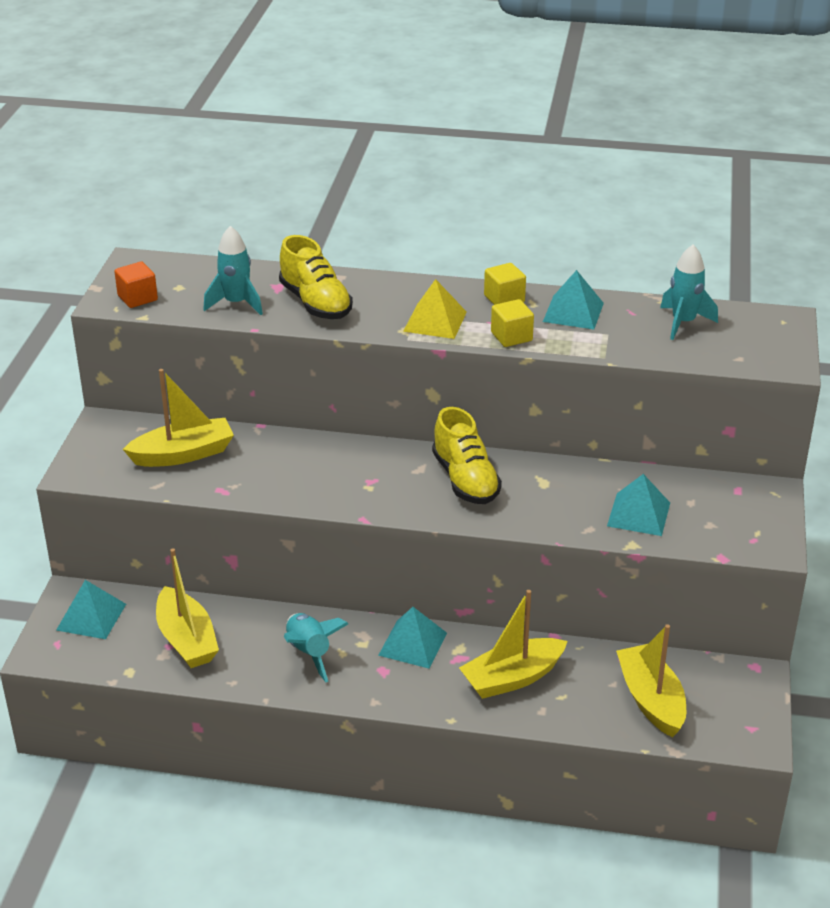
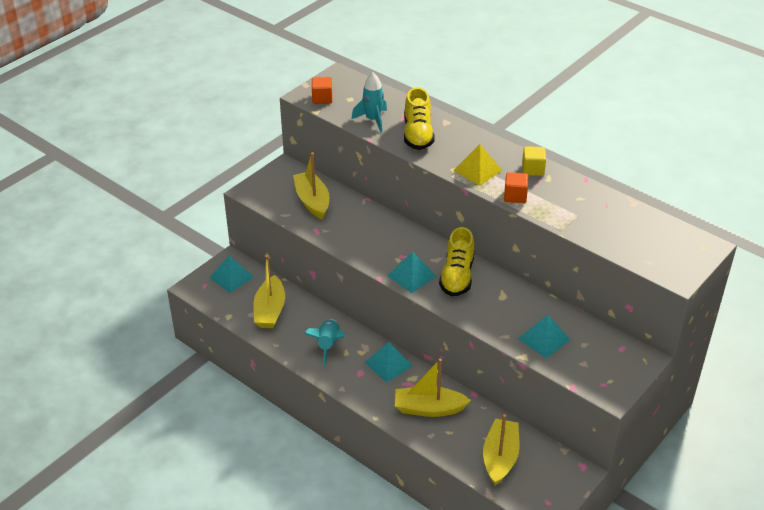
camera: 30 degrees right, 5 degrees up
(183, 454) = (312, 201): yellow boat -> yellow boat turned 120 degrees counterclockwise
(511, 337) = (515, 196): yellow cube -> orange cube
(573, 312) = (568, 193): turquoise pyramid -> turquoise pyramid (411, 276)
(683, 323) = (634, 225): turquoise rocket -> none

